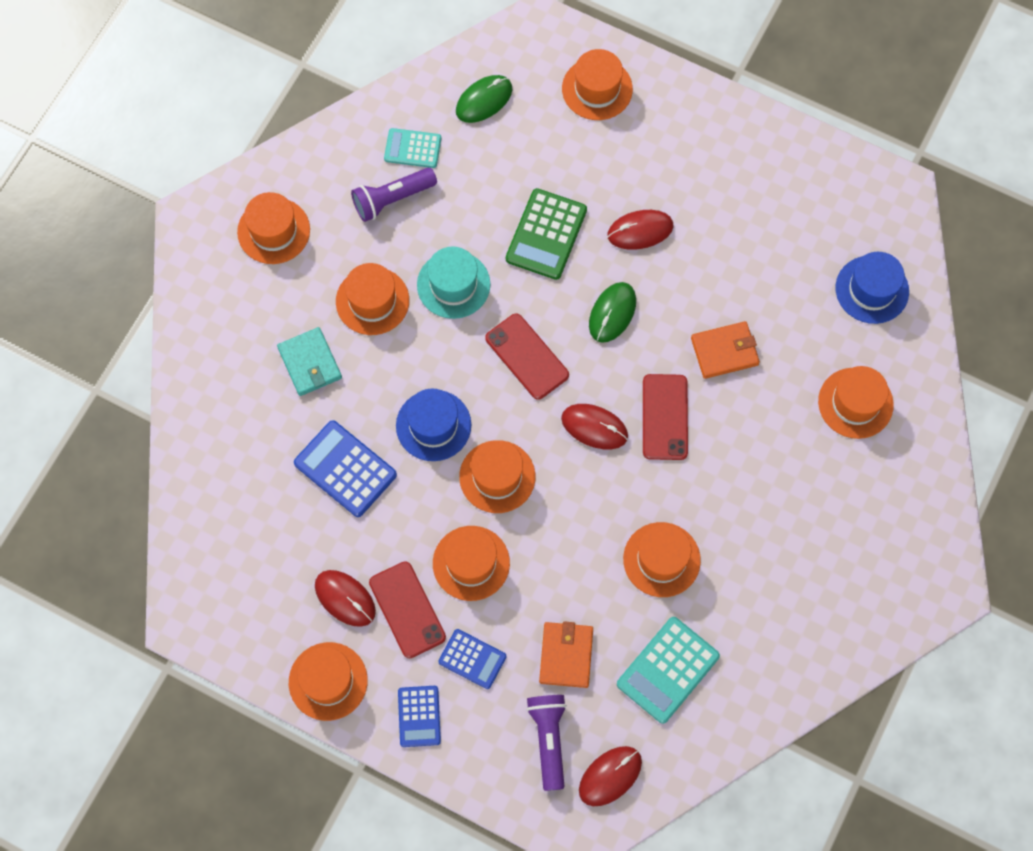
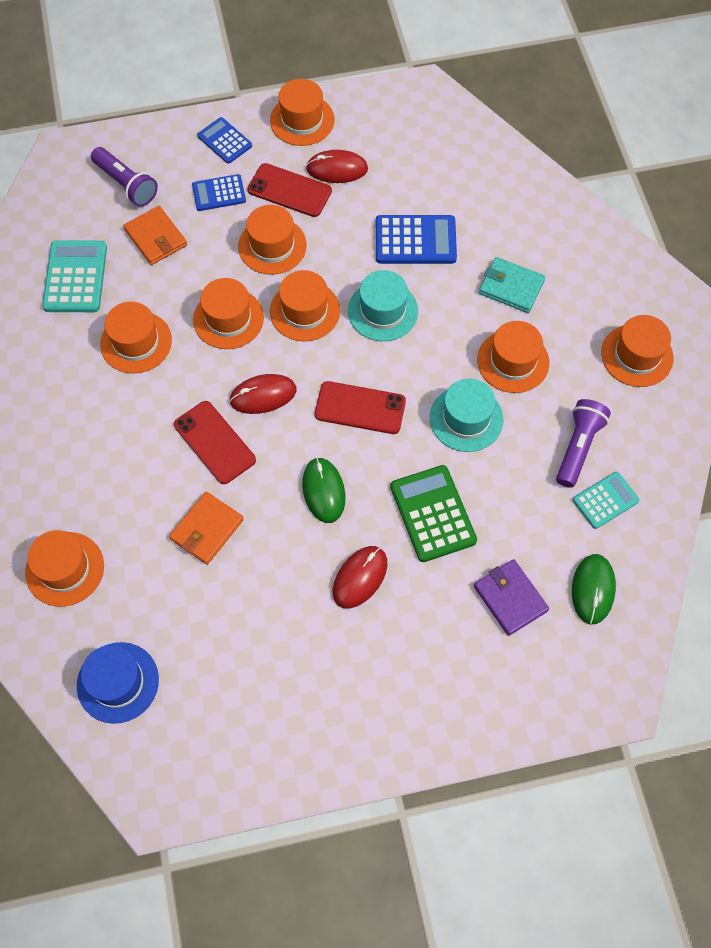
camera: 140 degrees right, 5 degrees down
(433, 425) = (382, 311): blue hat -> turquoise hat
(546, 137) = (510, 598): none -> purple wallet
(597, 89) = (510, 681): orange hat -> orange hat (228, 318)
(610, 776) = (67, 192): red mouse -> none

